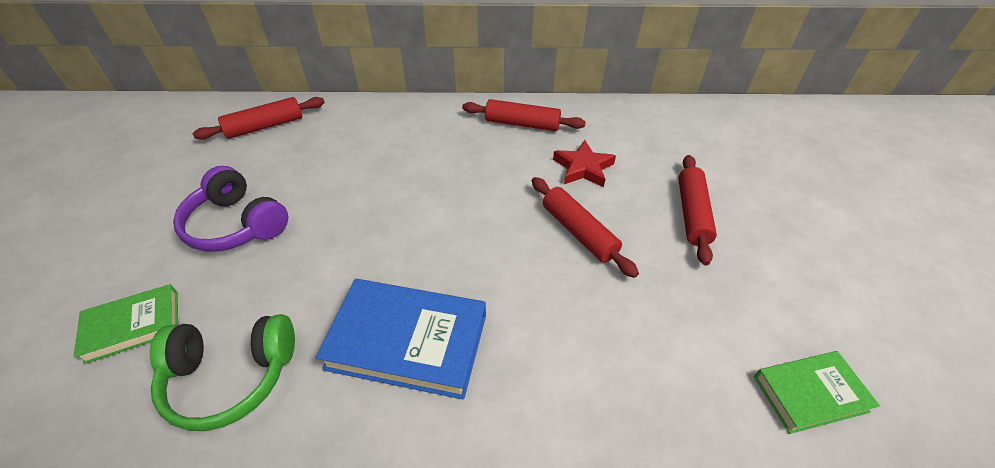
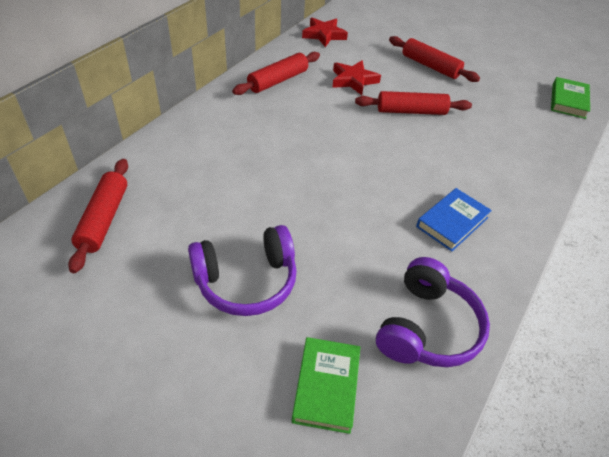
camera: 60 degrees left, 0 degrees up
(231, 376) = (427, 327): green headphones -> purple headphones
(408, 341) = (452, 222): blue book -> blue book, size x0.60
(639, 116) = (324, 35): none -> red star

